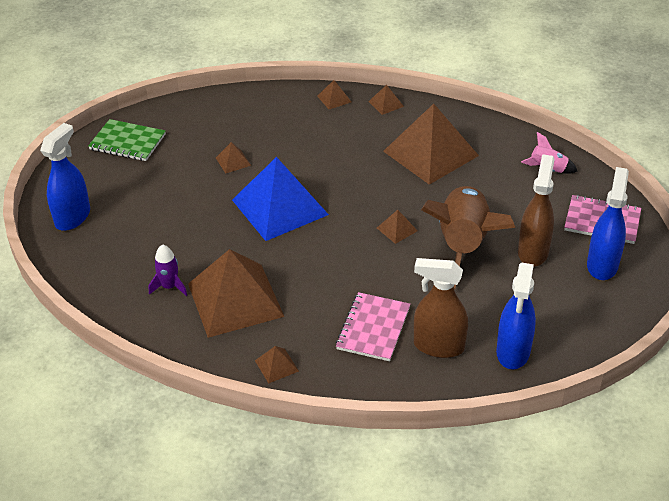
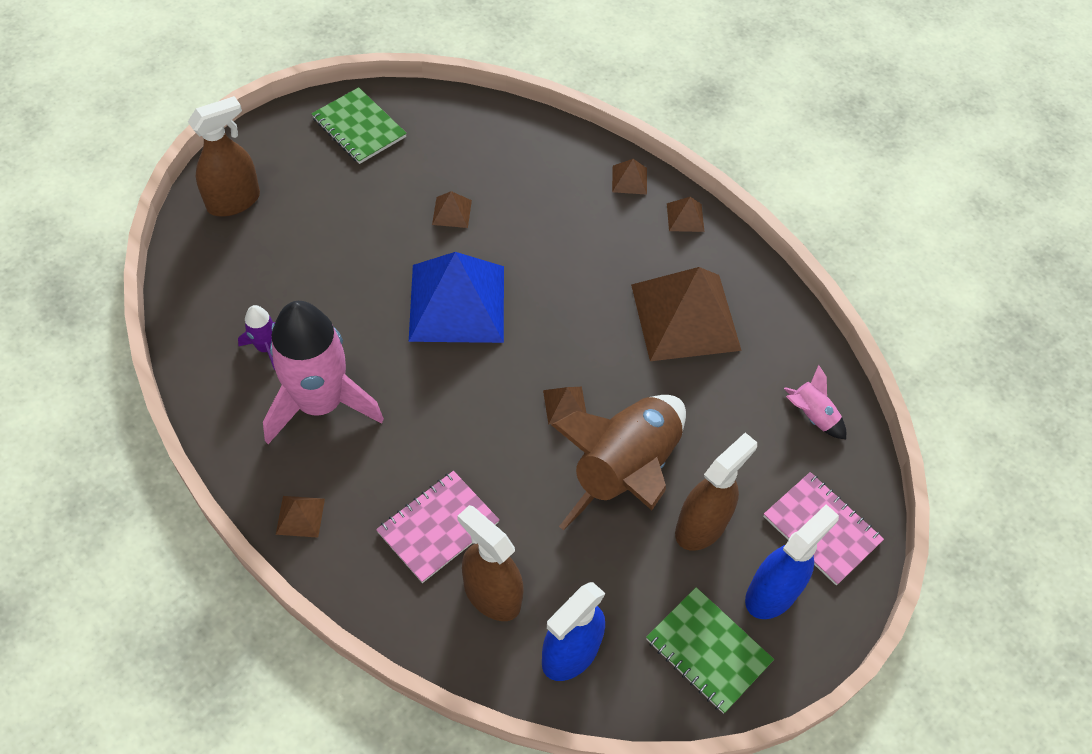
camera: 25 degrees right, 15 degrees up
(73, 217) = (234, 201): blue spray bottle -> brown spray bottle
(235, 300) = (320, 403): brown pyramid -> pink rocket
(591, 310) = (708, 650): none -> green notebook

